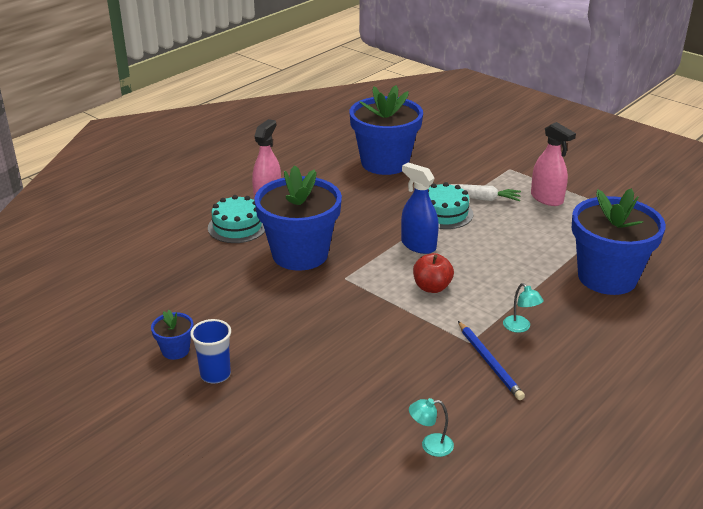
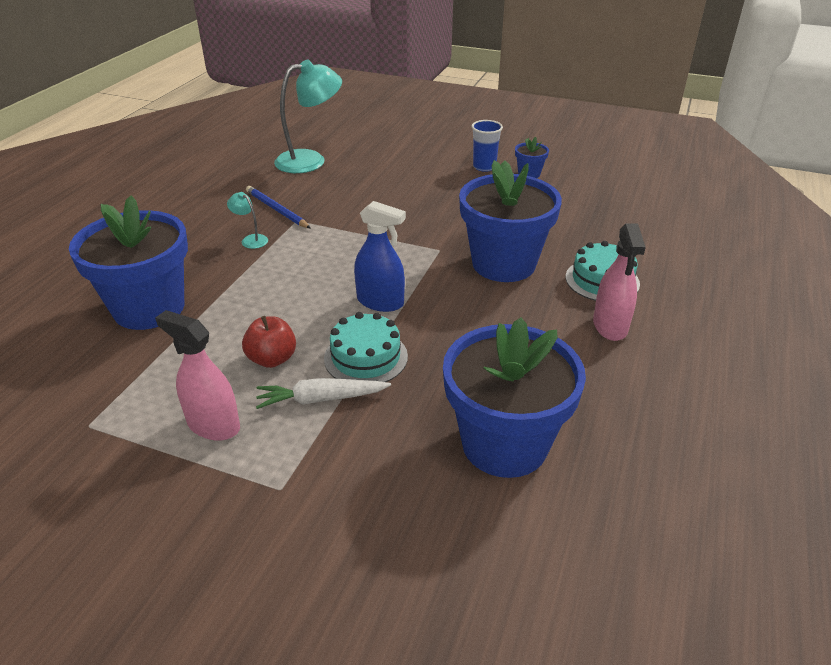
camera: 160 degrees right, 5 degrees up
(430, 445) = (310, 160): turquoise lamp -> turquoise lamp, size x2.27
(432, 287) = (346, 258): red apple -> red apple (272, 359)

